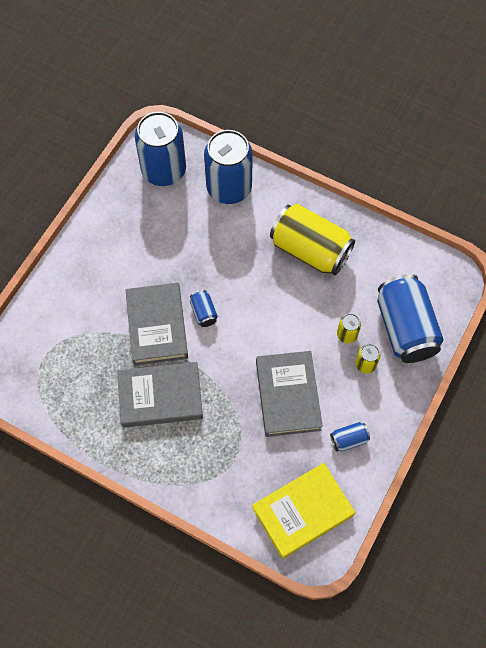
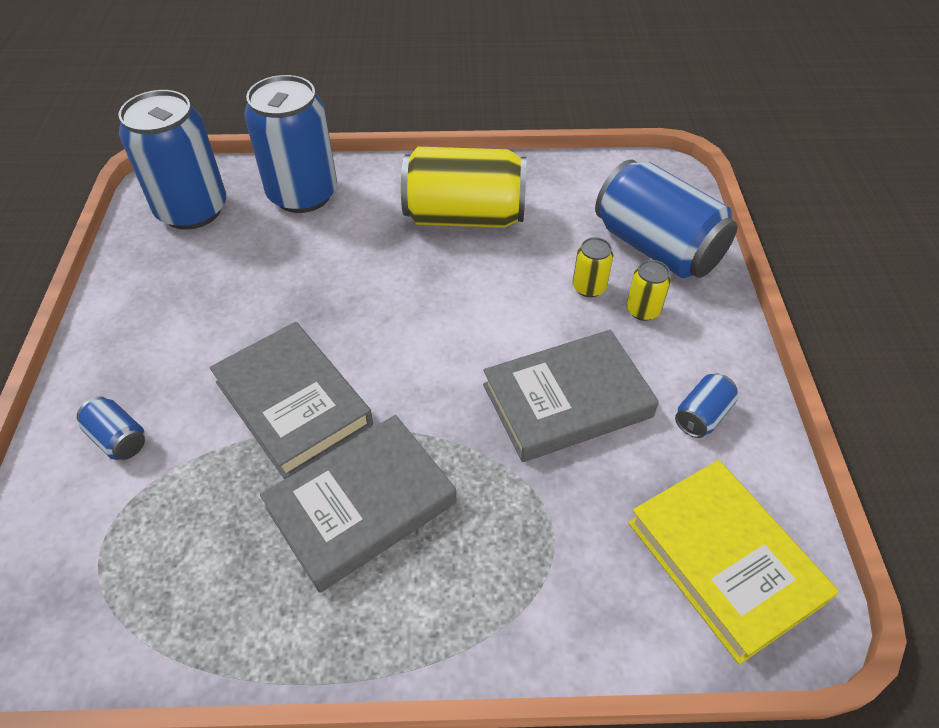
camera: 30 degrees left, 15 degrees down
(203, 312) = (359, 351): blue can -> blue can (118, 439)
(288, 395) = (567, 401): grey book -> grey book turned 75 degrees counterclockwise
(303, 512) = (724, 561): yellow book -> yellow book turned 60 degrees counterclockwise

